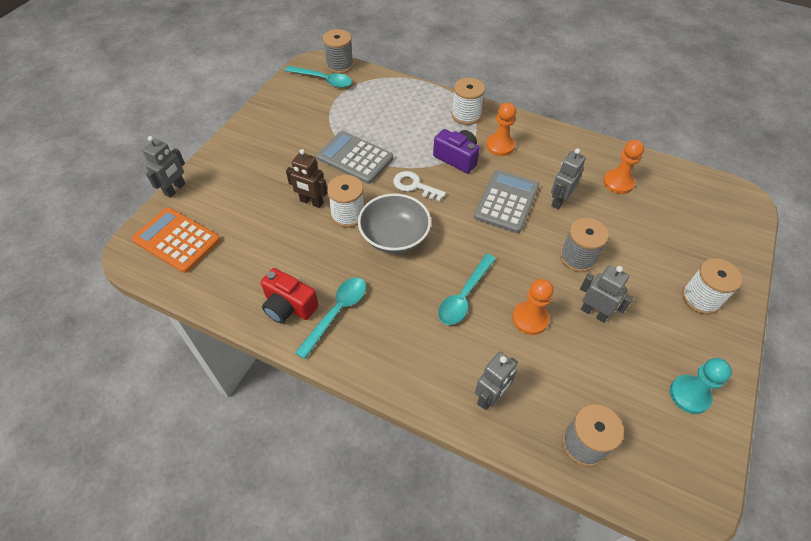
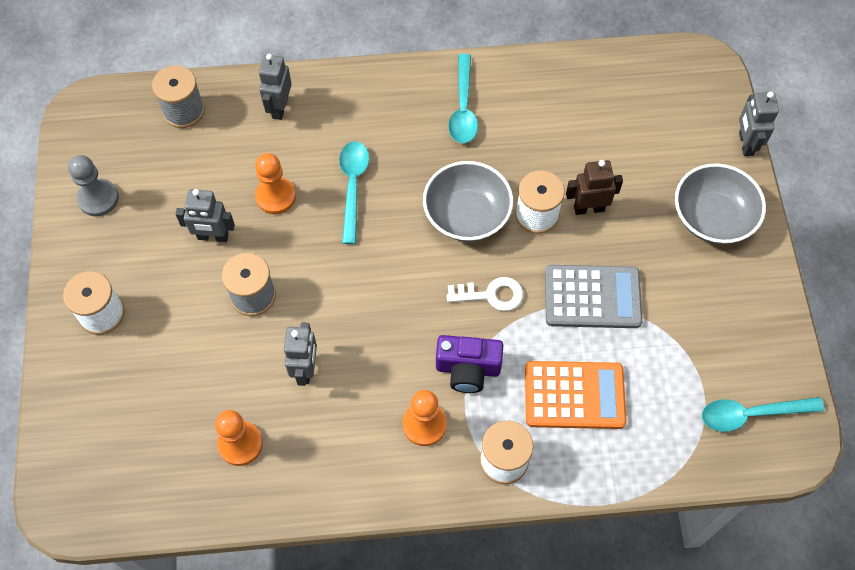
camera: 150 degrees right, 10 degrees up
(177, 240) = (679, 94): orange calculator -> orange calculator (574, 395)
(243, 162) = (712, 217): none -> grey bowl
(289, 306) = (511, 91): red camera -> none
(339, 65) = (757, 461): grey spool -> none
(506, 201) = (369, 332): grey calculator -> none
(689, 395) = (98, 198): turquoise pawn -> grey pawn

